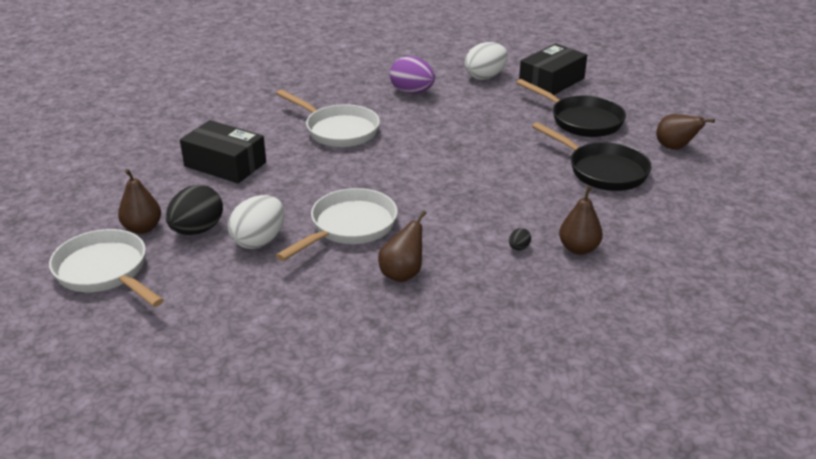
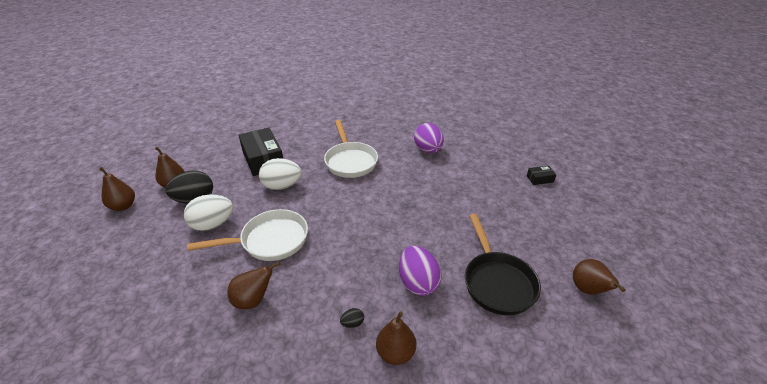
camera: 35 degrees right, 5 degrees up
(105, 272) = (123, 206): white pan -> brown pear
(485, 77) = (492, 156): white egg -> white egg (282, 186)
(538, 198) = (418, 282): none -> purple egg
(551, 81) = (540, 179): black box -> black box, size x0.45
(581, 120) = (528, 224): black pan -> none

